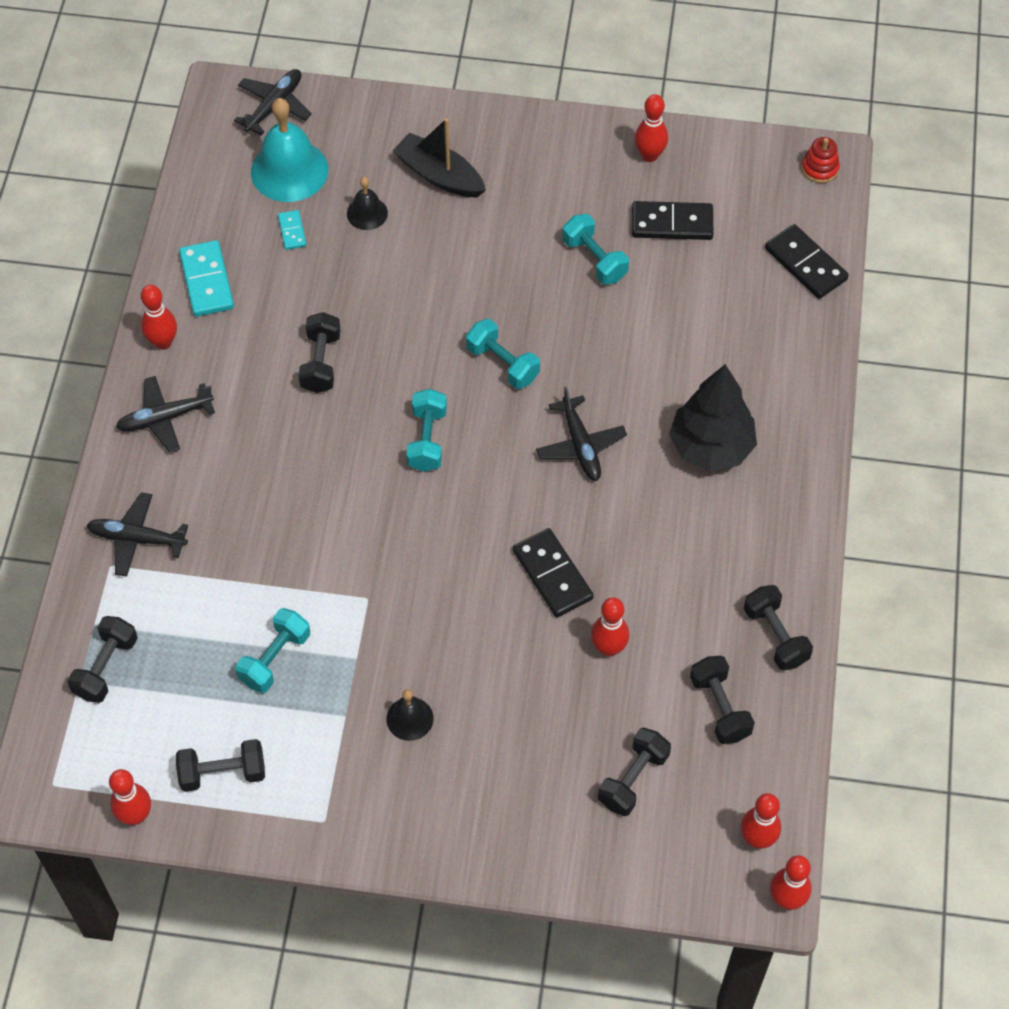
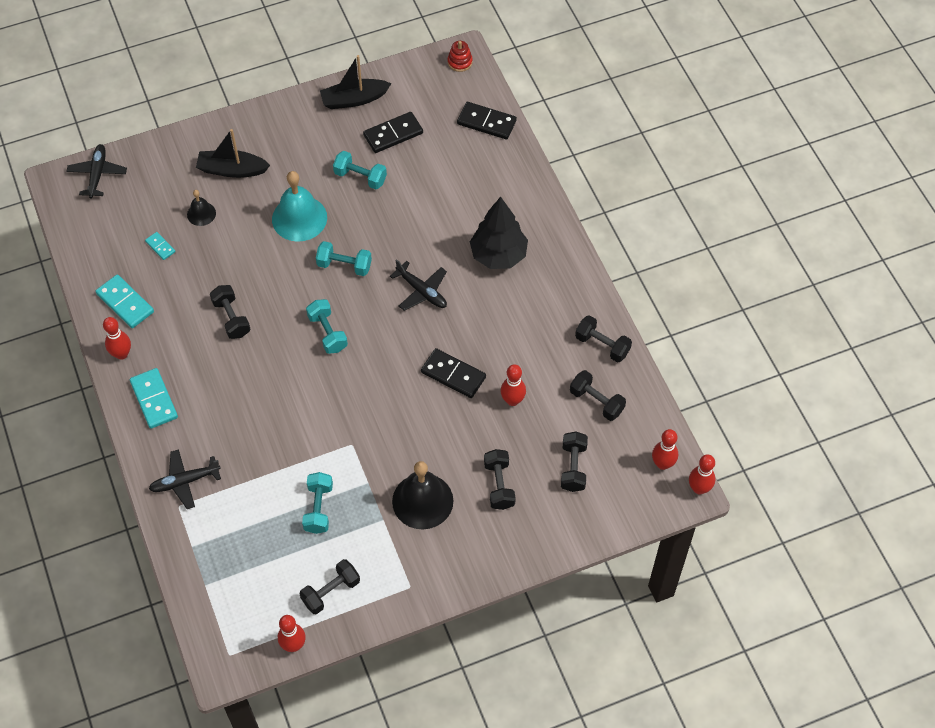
camera: 30 degrees left, 0 degrees up
(106, 667) = (216, 568): black dumbbell -> black dumbbell (499, 485)
(165, 418) = (154, 399): black plane -> turquoise domino
(289, 170) = (134, 210): turquoise bell -> turquoise bell (299, 218)
(409, 718) = (422, 501): black bell -> black bell, size x1.91
(649, 155) = (354, 99): red bowling pin -> black boat

